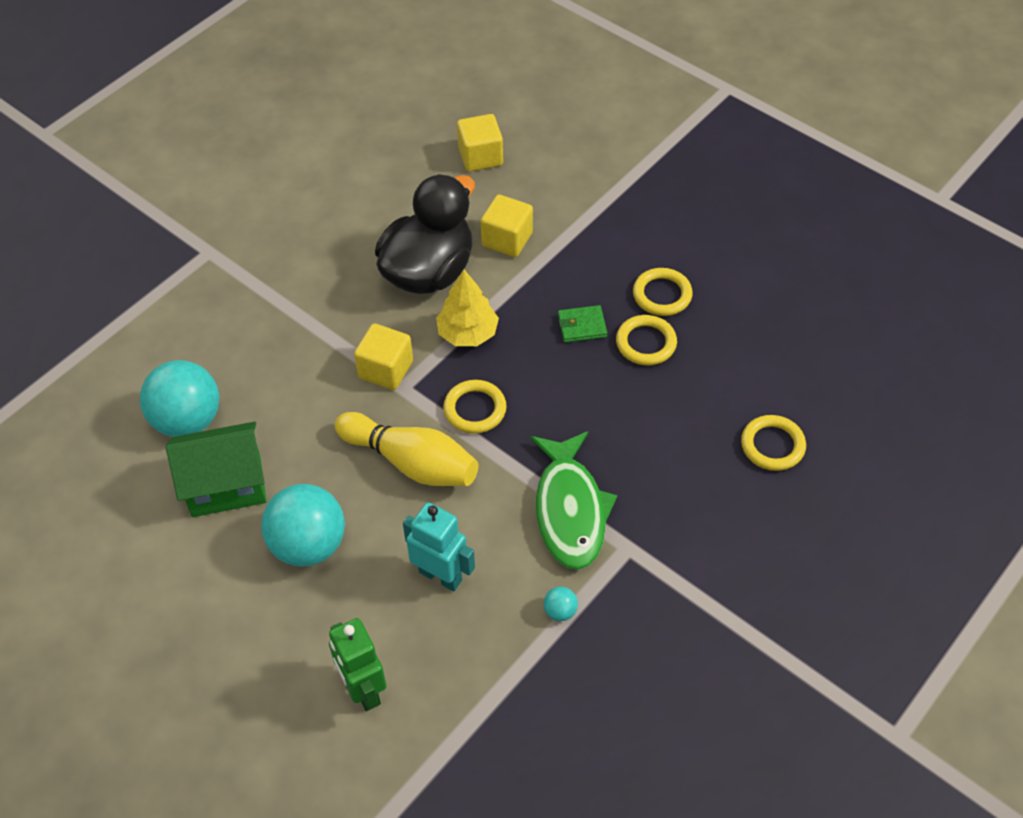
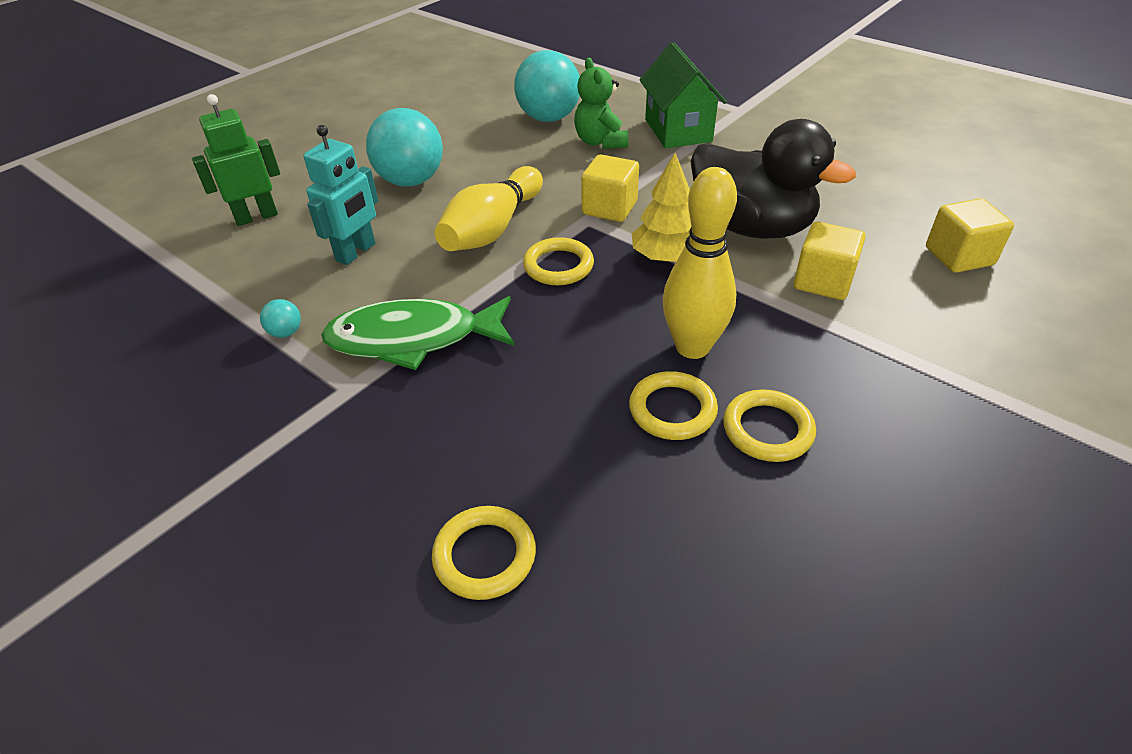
camera: 90 degrees right, 10 degrees down
(226, 486) = (480, 140): green house -> green house (678, 130)
(255, 373) = (600, 142): none -> green teddy bear
(582, 326) = (692, 347): green wallet -> yellow bowling pin

